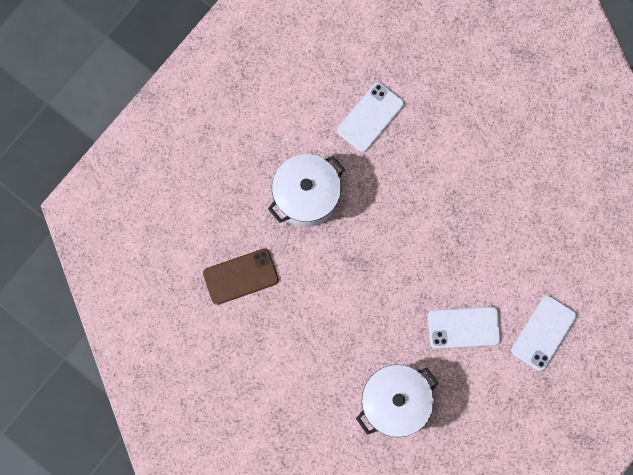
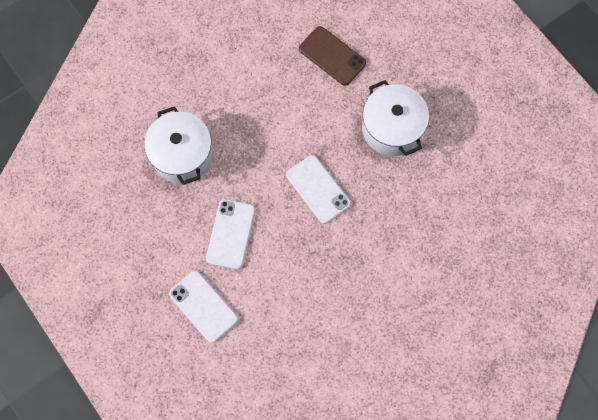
camera: 105 degrees right, 5 degrees down
(241, 276) = (332, 56): brown phone -> brown phone turned 45 degrees counterclockwise
(370, 117) = (455, 204): white phone -> white phone (318, 189)

